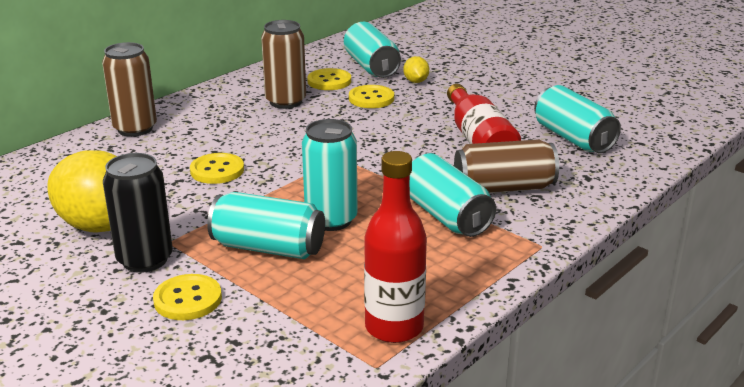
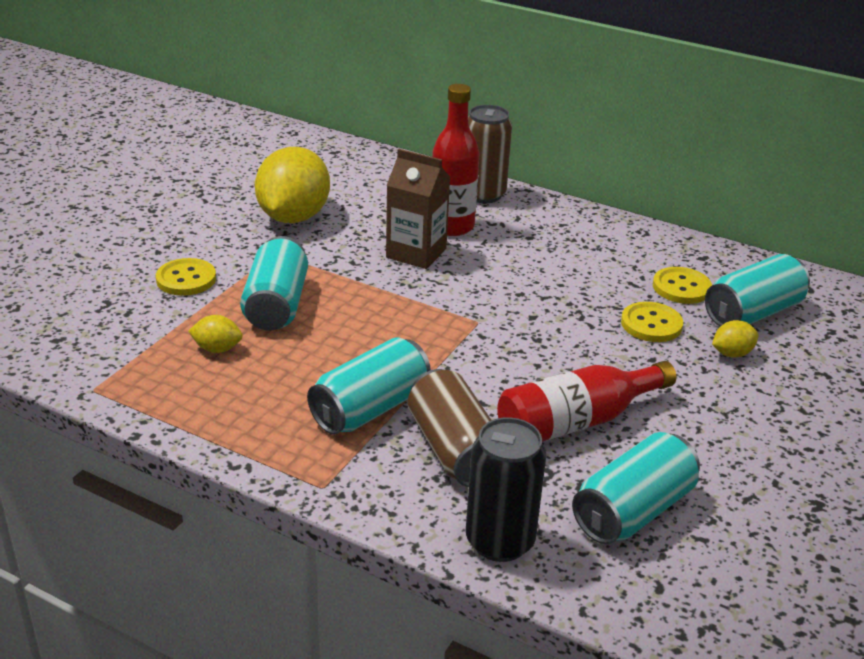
camera: 75 degrees right, 5 degrees up
(145, 260) = (244, 248): black can -> black can (500, 541)
(217, 170) = (416, 253): yellow button -> brown carton
(286, 102) = (601, 267): brown can -> none
(331, 220) = (339, 333): turquoise can -> none
(331, 286) = (217, 349): none -> yellow lemon
(394, 327) = (152, 393): red bottle -> red bottle (452, 226)

